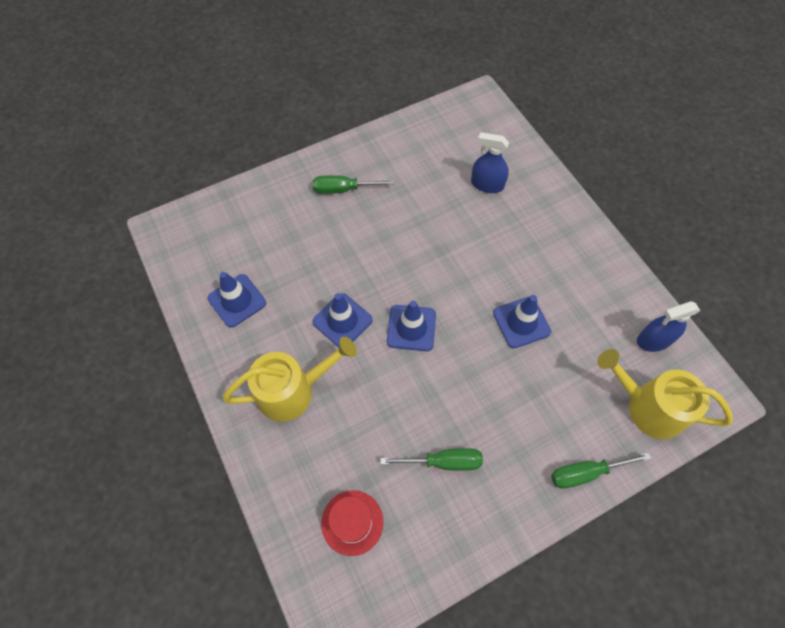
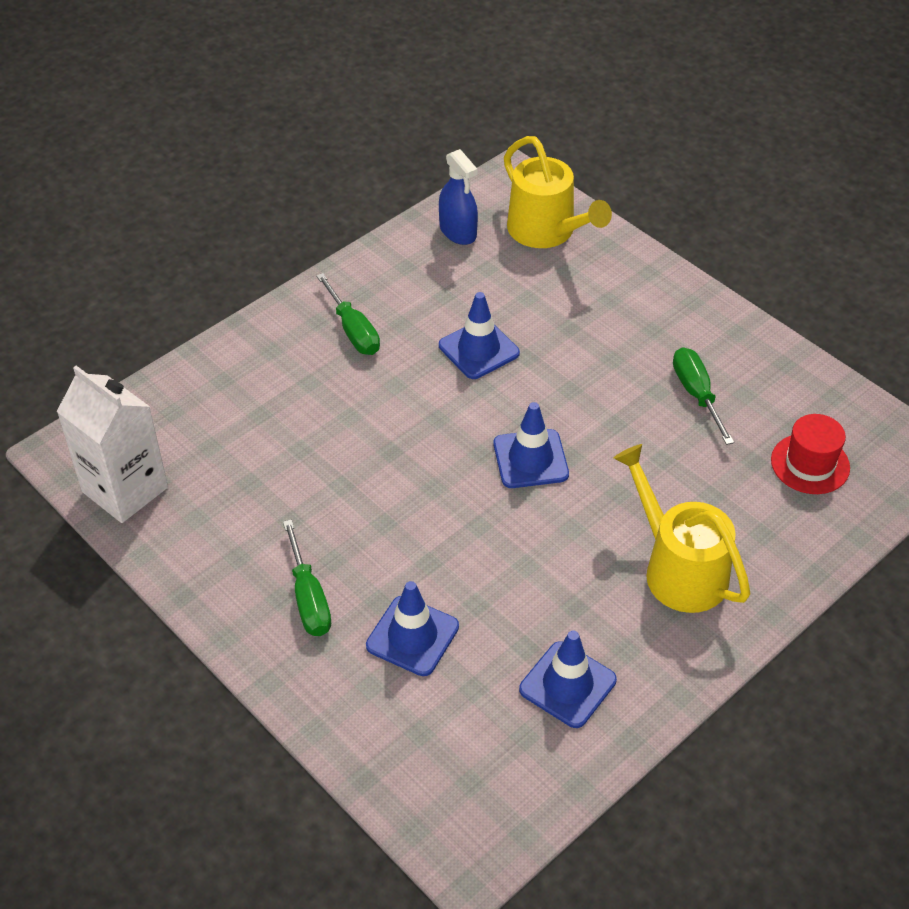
camera: 105 degrees left, 15 degrees down
(342, 321) = (550, 539): blue traffic cone -> blue traffic cone (412, 636)
(446, 120) = (125, 489): none -> white carton
(487, 184) = (253, 417): blue spray bottle -> none
(586, 472) = (648, 274): green screwdriver -> green screwdriver (353, 330)
(647, 407) = (547, 232): yellow watering can -> yellow watering can turned 45 degrees counterclockwise

